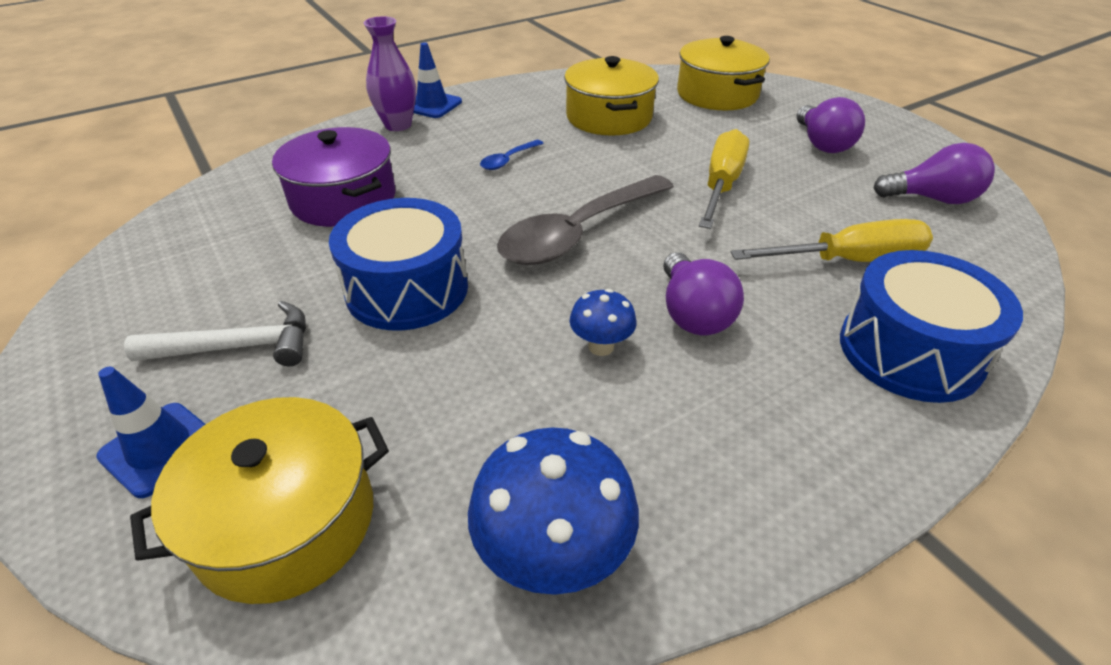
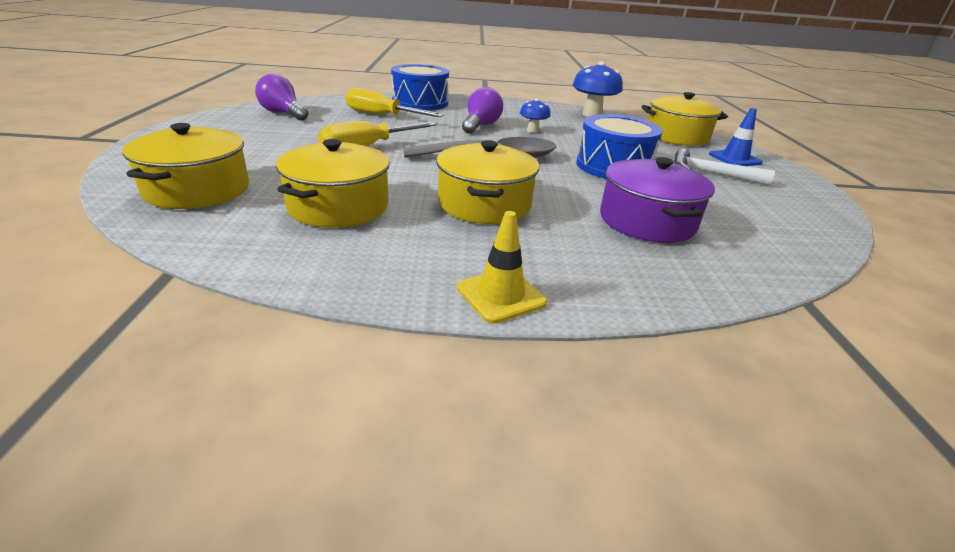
camera: 150 degrees left, 10 degrees down
(398, 125) = (565, 279): purple vase -> none
(432, 105) = (501, 295): blue traffic cone -> yellow traffic cone
(508, 160) = (484, 204): blue spoon -> yellow pot
(822, 144) = (250, 141): purple light bulb -> none

